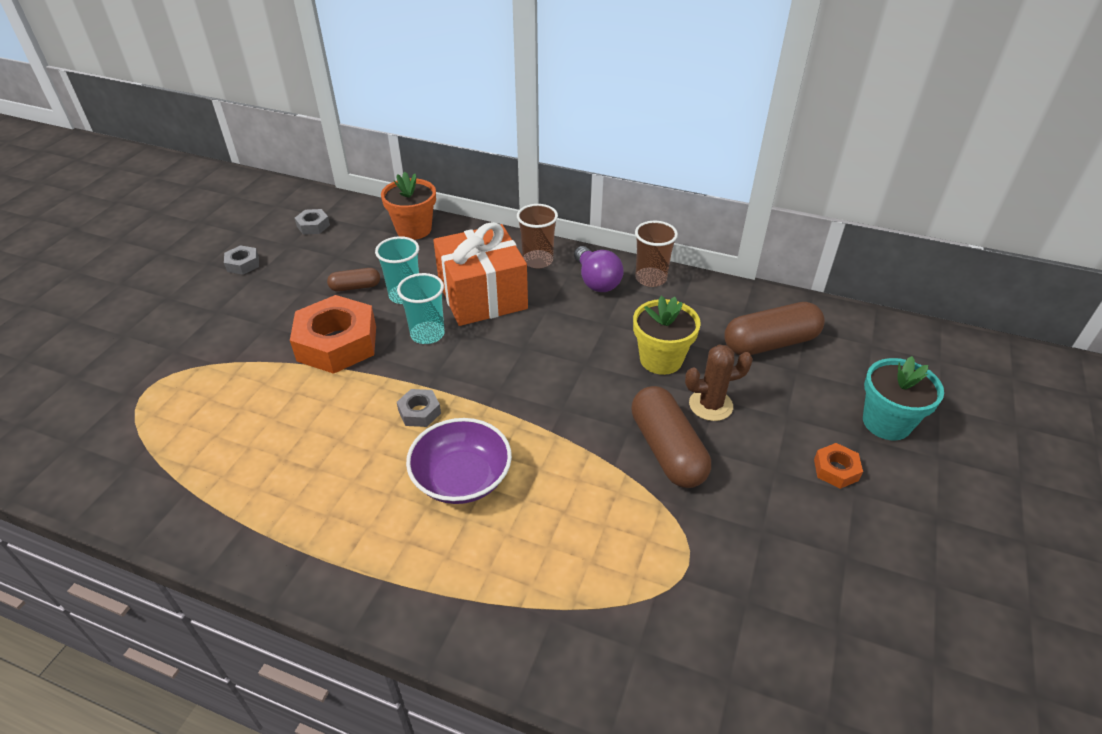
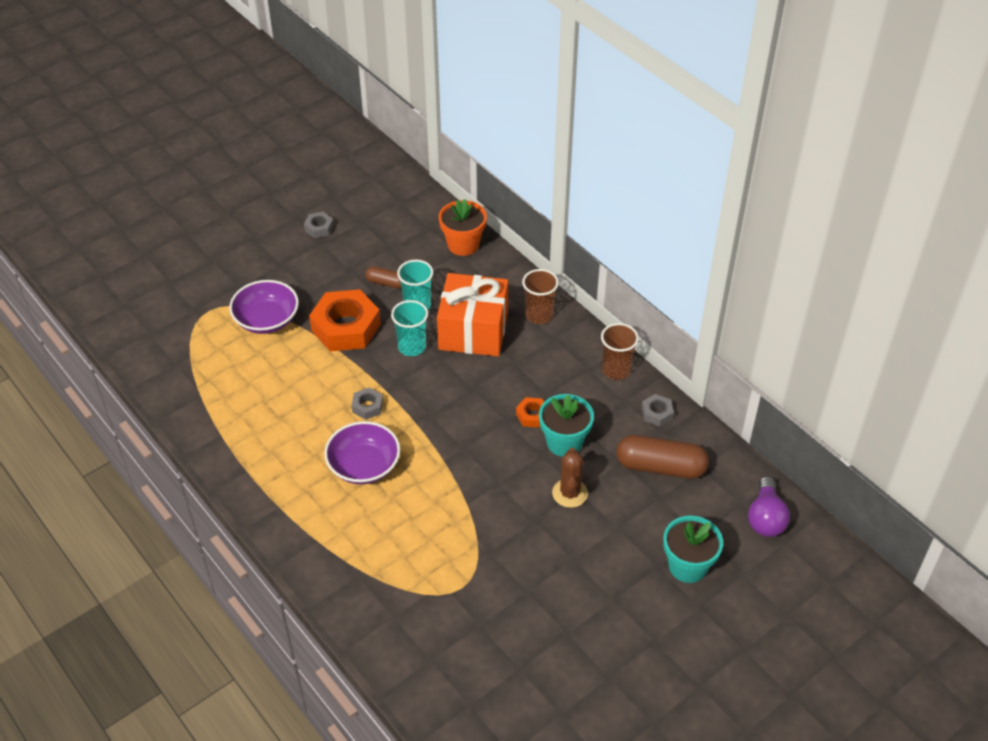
camera: 30 degrees right, 5 degrees up
(232, 370) = (266, 320): none -> purple bowl
(313, 226) = (389, 210): grey nut -> grey nut (656, 413)
(596, 281) = (570, 354): purple light bulb -> purple light bulb (765, 518)
(661, 359) = (564, 442): yellow flower pot -> turquoise flower pot
(667, 450) = (511, 510): brown capsule -> none
(710, 405) = (570, 493): brown cactus -> brown cactus turned 75 degrees clockwise
(836, 470) = (615, 579): orange nut -> orange nut (532, 415)

